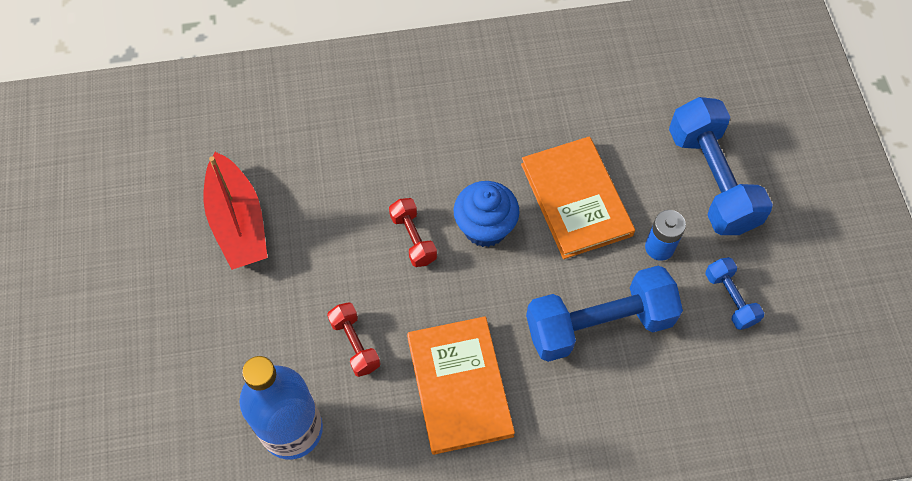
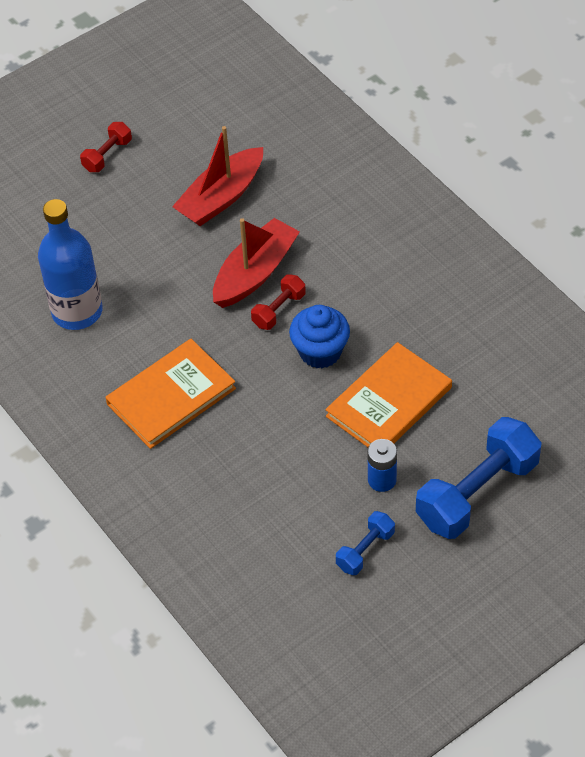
camera: 65 degrees right, 10 degrees down
(354, 237) = (255, 272): none -> red boat
(355, 344) = (166, 316): red dumbbell -> red dumbbell (107, 155)
(599, 324) = (281, 465): blue dumbbell -> none

